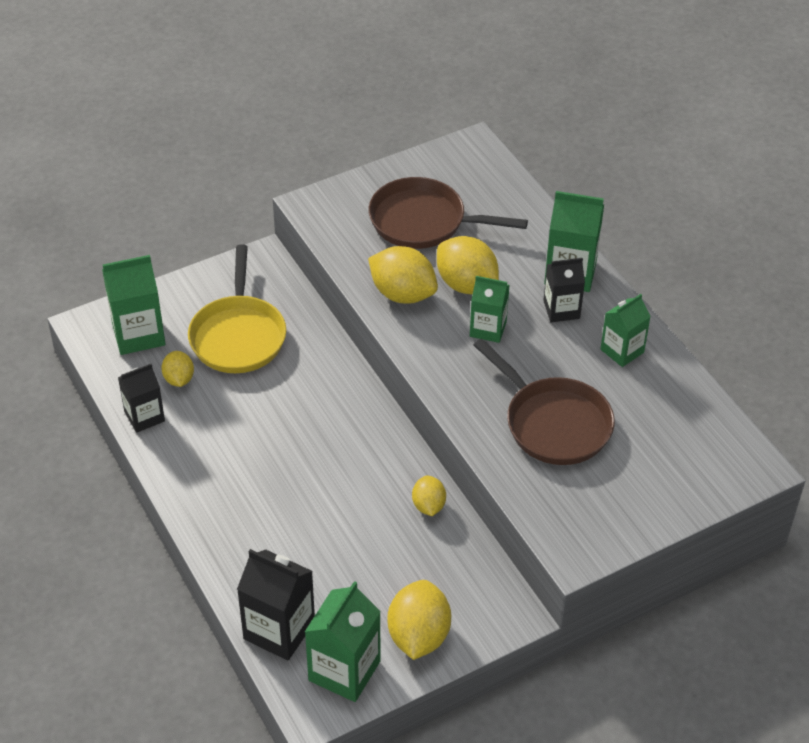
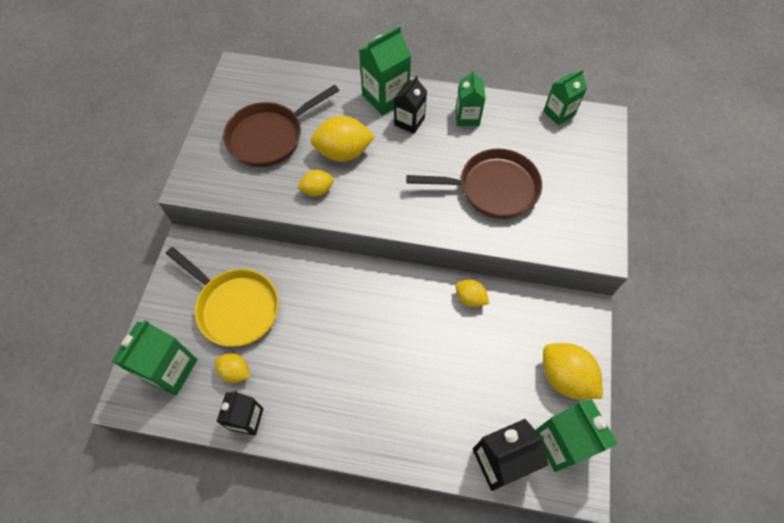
camera: 50 degrees left, 15 degrees up
(402, 294) = (317, 190): yellow lemon -> yellow lemon, size x0.57
(488, 329) = (389, 167): green carton -> green carton (559, 113)

